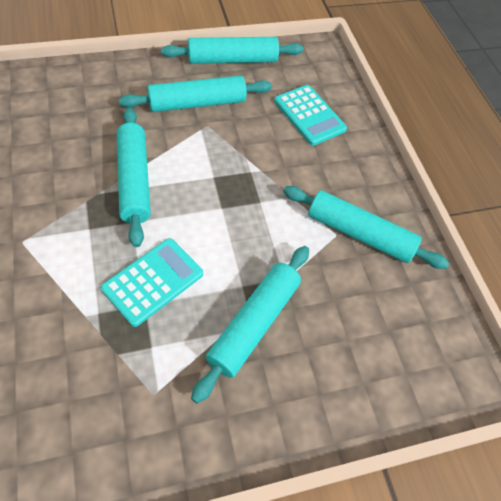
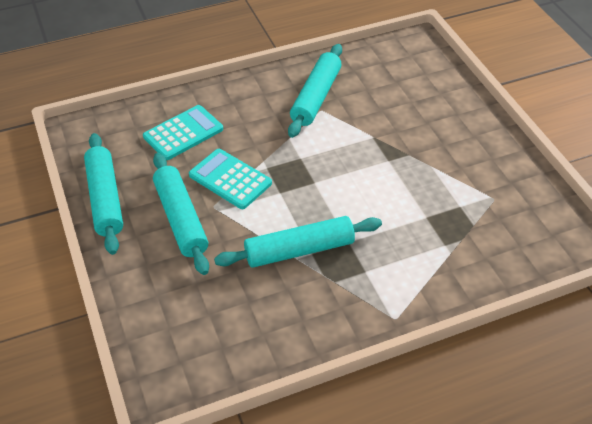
camera: 90 degrees left, 10 degrees down
(153, 281) = (403, 216): turquoise calculator -> turquoise calculator (230, 179)
(254, 324) = (418, 151): turquoise rolling pin -> none

